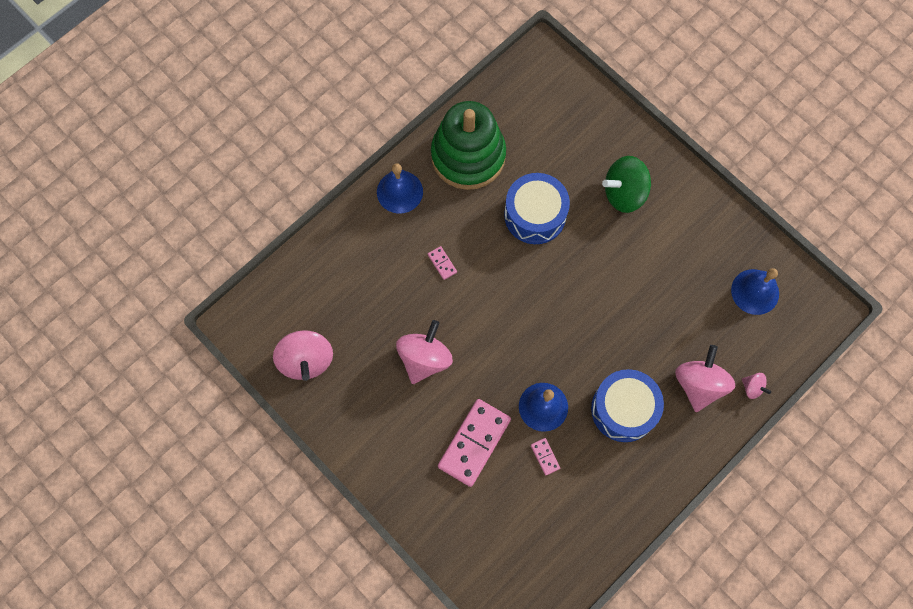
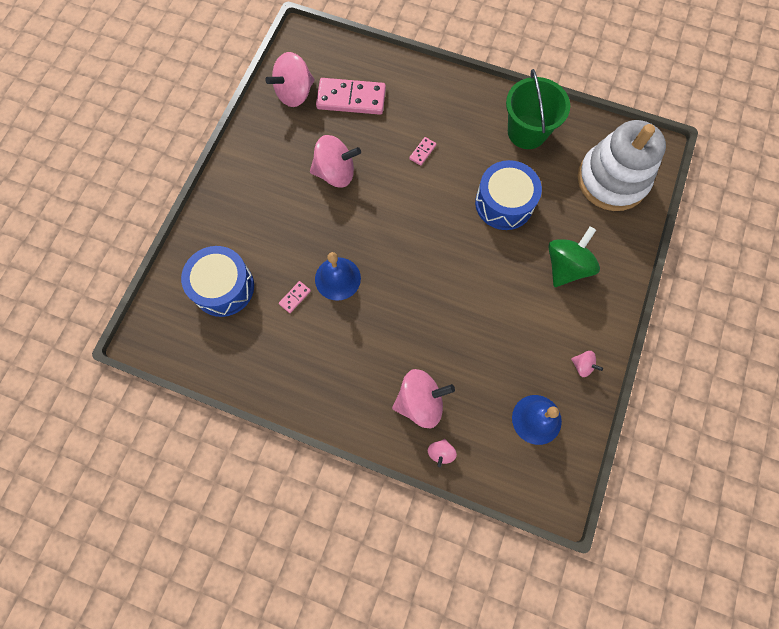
camera: 65 degrees right, 0 degrees up
(399, 191) = (466, 97): blue bell -> none
(468, 156) = (527, 132): green stacking toy -> green bucket
(474, 443) = (282, 238): pink domino -> pink domino (351, 99)
(556, 108) = (612, 180): none -> white stacking toy
(623, 409) = (366, 345): blue drum -> blue drum (223, 287)
(624, 193) = (566, 266): green spinning top -> green spinning top turned 75 degrees clockwise
(723, 229) = (582, 366): none -> pink spinning top

